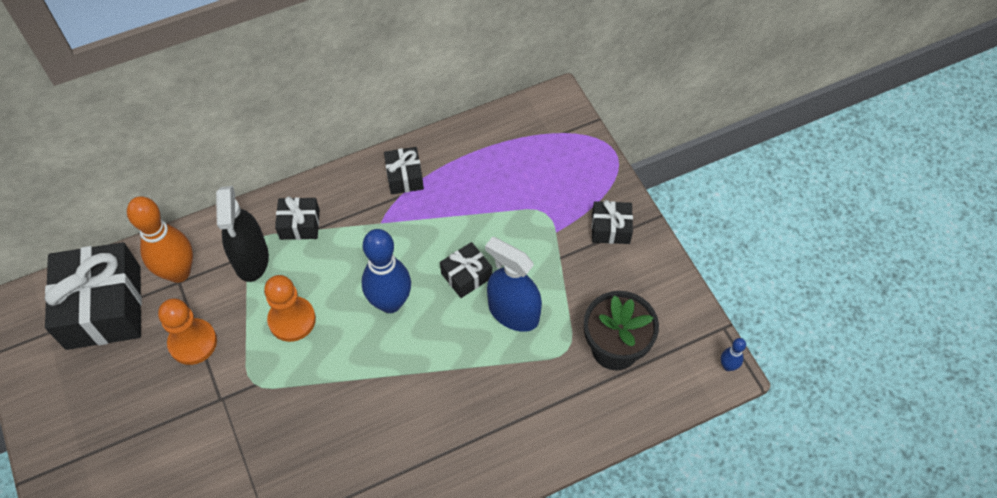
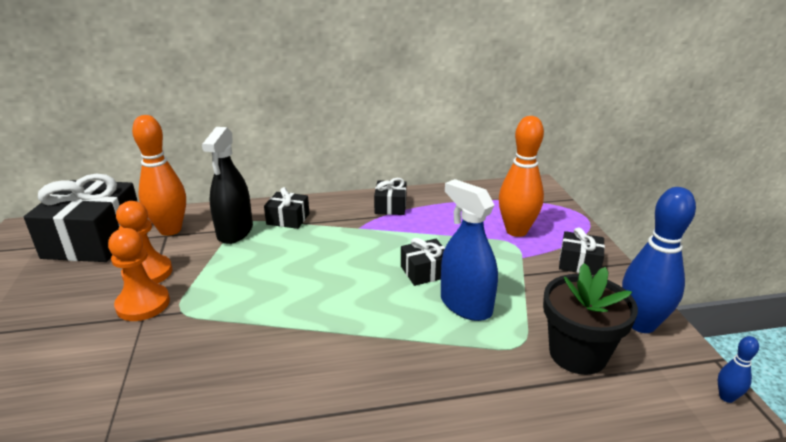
camera: 15 degrees right, 30 degrees down
(292, 320) = (245, 273): orange pawn -> orange pawn (143, 304)
(390, 302) = (343, 277): blue bowling pin -> blue bowling pin (641, 324)
(545, 191) = (516, 231): none -> orange bowling pin

